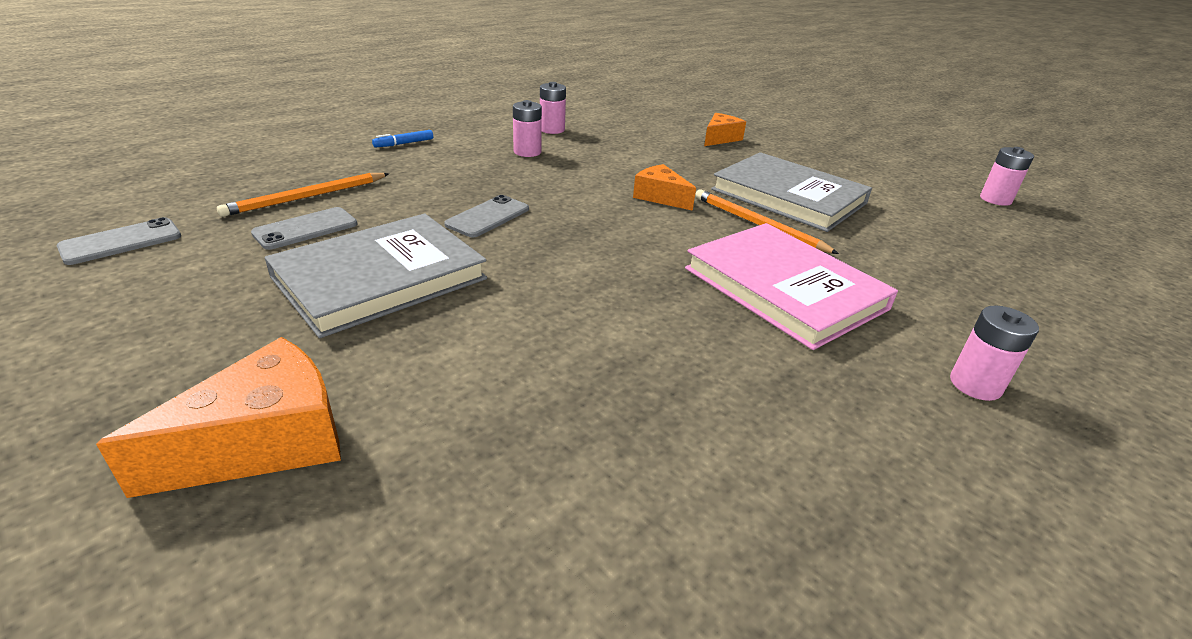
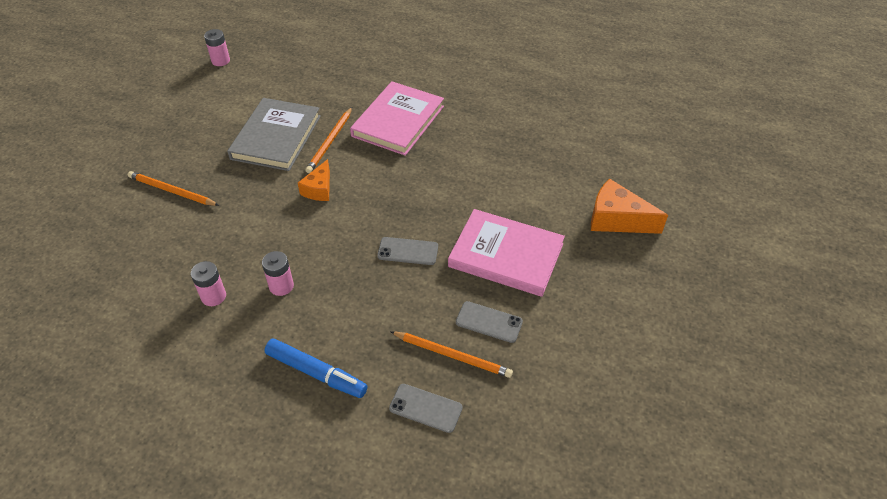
camera: 115 degrees left, 15 degrees up
(121, 242) = (573, 394): grey phone -> grey phone (425, 408)
(380, 278) = (506, 255): grey book -> pink book
(404, 143) = (316, 373): blue marker -> blue marker, size x1.93
(720, 138) = (172, 191): orange cheese -> orange pencil
(975, 385) = (432, 68): pink battery -> none

